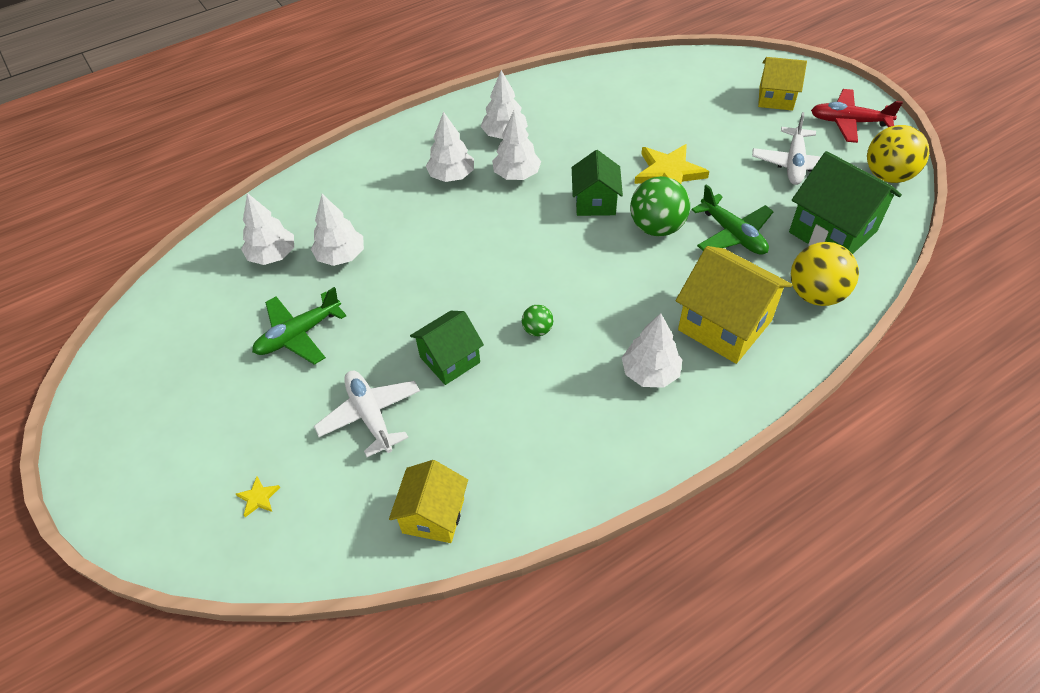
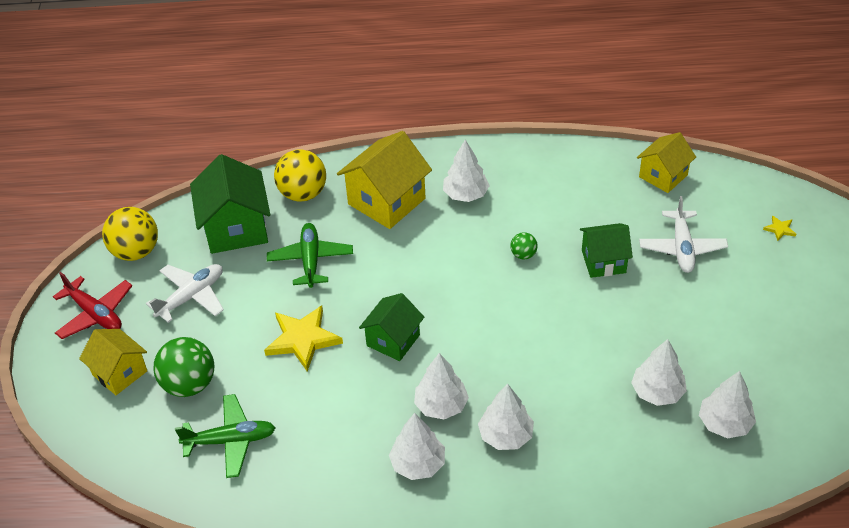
camera: 150 degrees left, 5 degrees down
(299, 334) = (720, 332): green plane -> green plane (230, 441)
(657, 227) = (363, 293): green ball -> green ball (189, 384)
(724, 325) = (386, 201): yellow house -> yellow house turned 60 degrees clockwise

